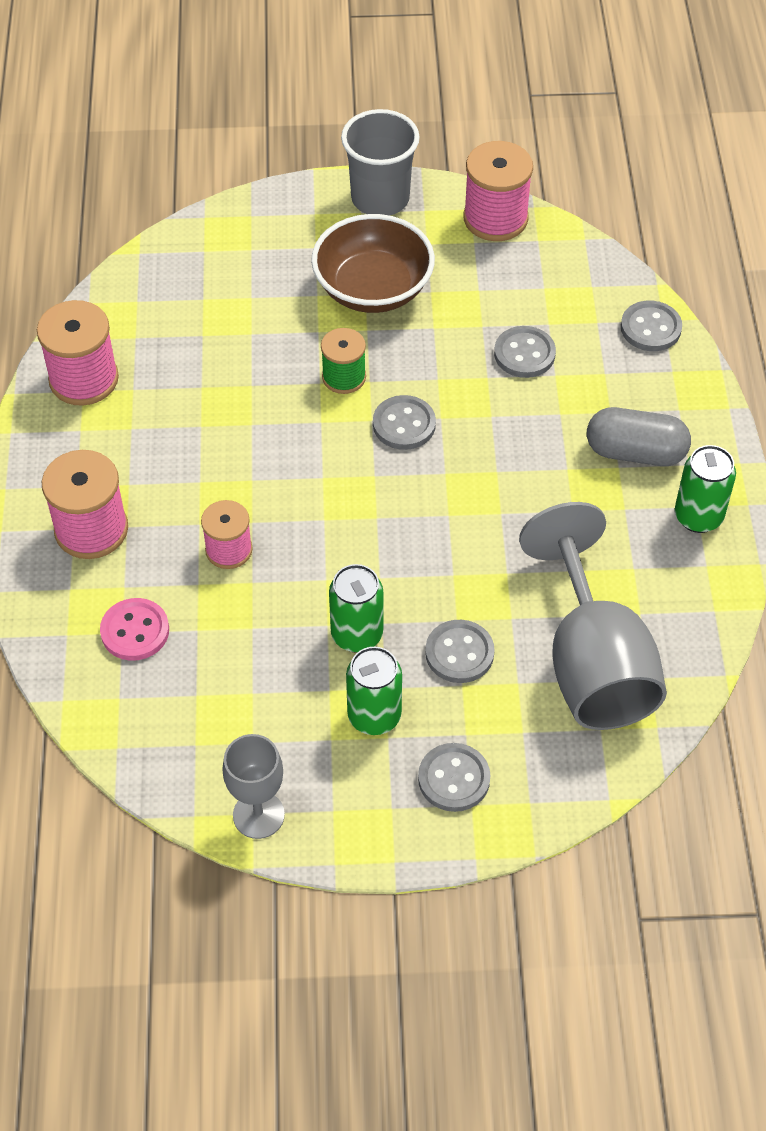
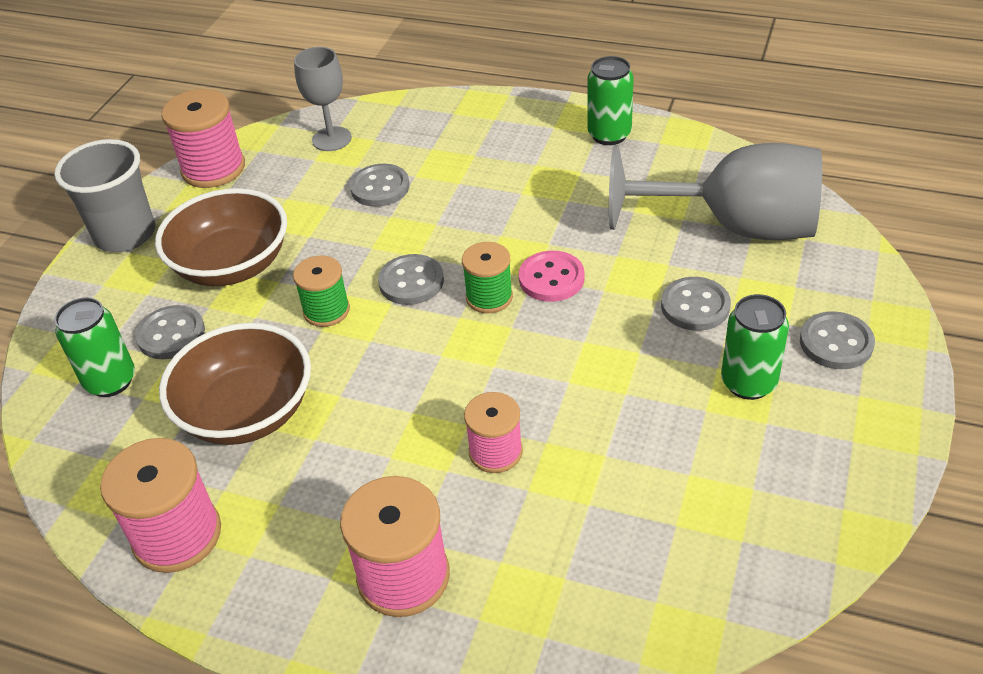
camera: 65 degrees left, 10 degrees down
(135, 631) = (568, 564): pink button -> pink button (551, 278)
(212, 371) = (247, 412): none -> brown bowl
(258, 815) = (847, 503): grey goblet -> grey goblet (331, 139)
(357, 635) = (647, 373): green can -> green can (111, 381)
(407, 489) = (489, 297): none -> green spool
(635, 452) = (525, 151): grey capsule -> none
(650, 328) = (401, 113): grey button -> grey button (171, 334)

